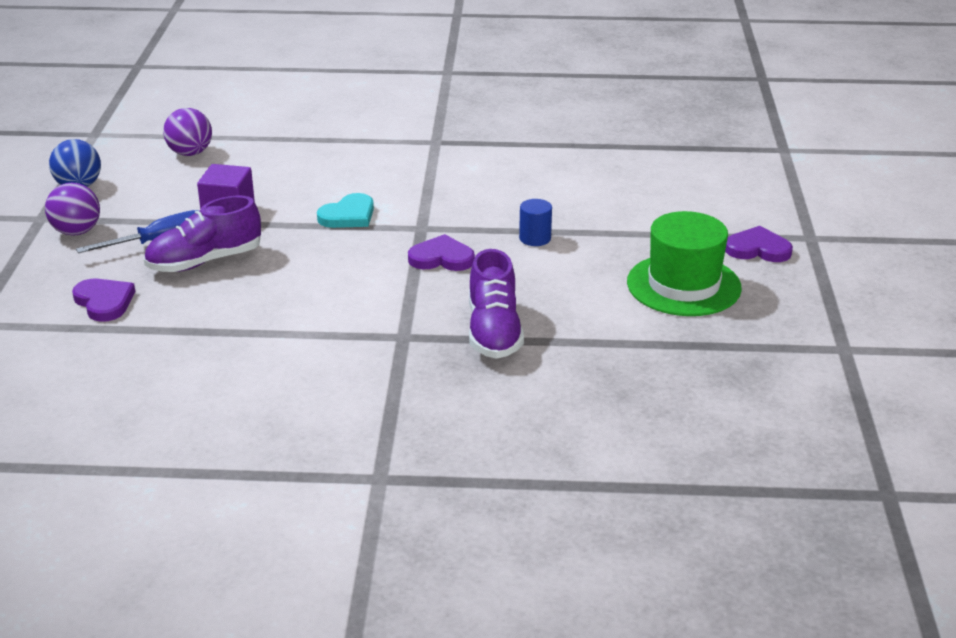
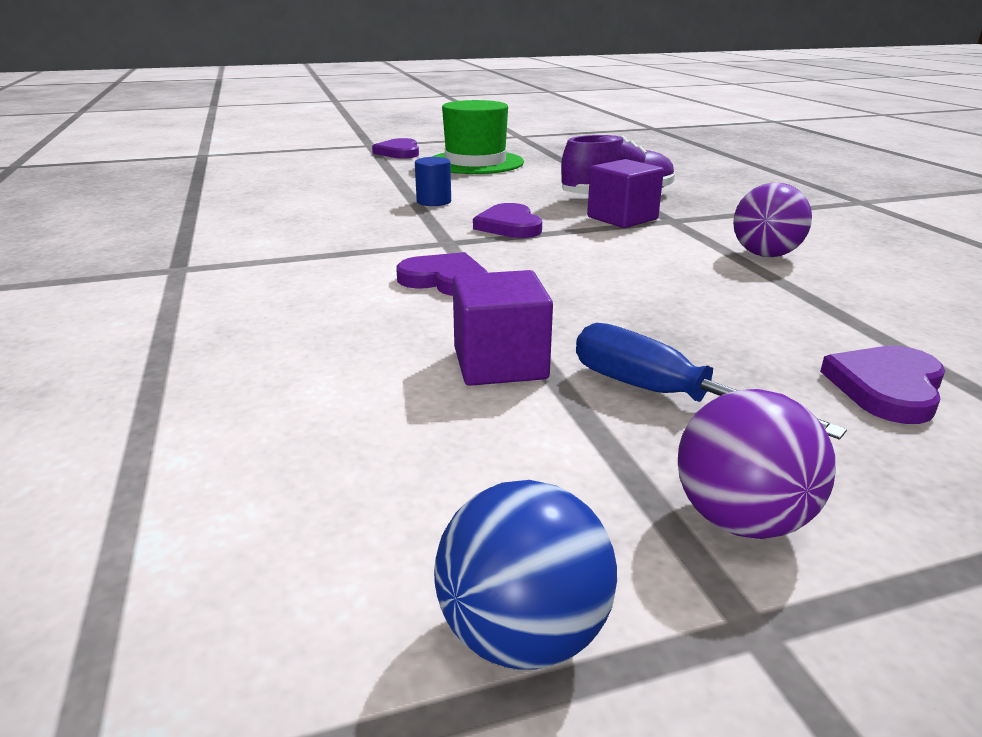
camera: 110 degrees left, 5 degrees down
(190, 153) = (241, 488): purple ball -> purple ball (765, 255)
(204, 261) = (670, 341): purple shoe -> none
(348, 215) = (445, 280): turquoise heart -> purple heart
(425, 313) = (622, 218): none -> purple cube

